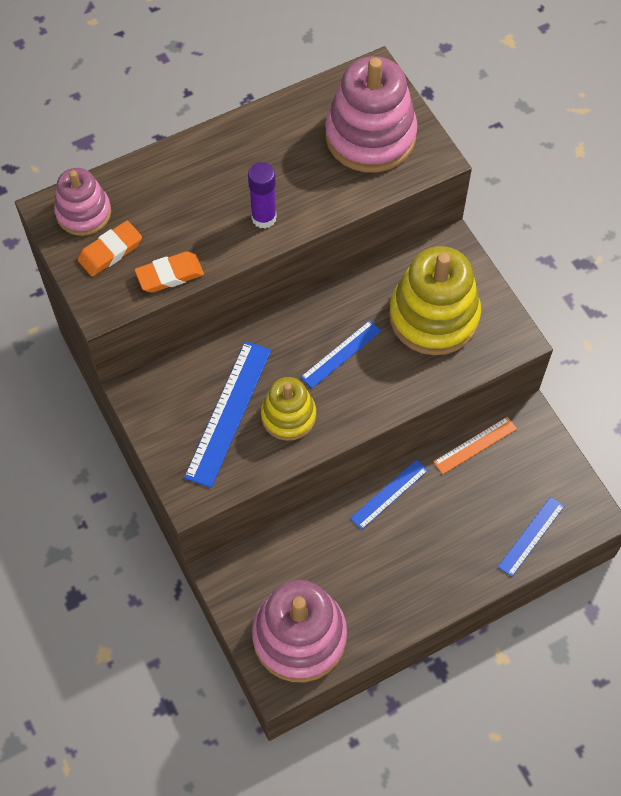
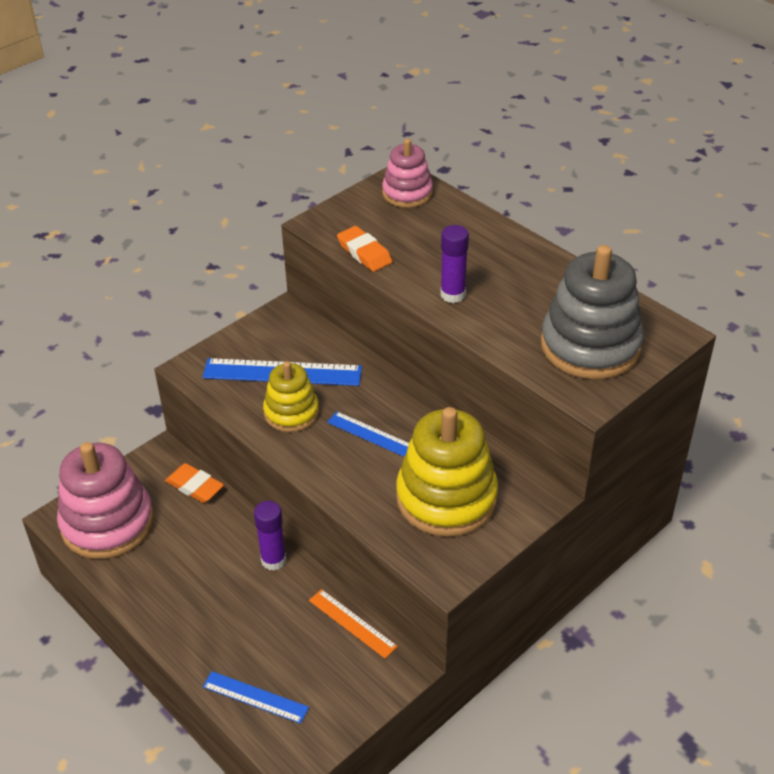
camera: 75 degrees right, 20 degrees down
(110, 251) = (374, 215): orange eraser -> orange eraser (195, 486)
(370, 136) = (590, 346): pink stacking toy -> grey stacking toy
(389, 494) = (273, 560): blue ruler -> purple glue stick

